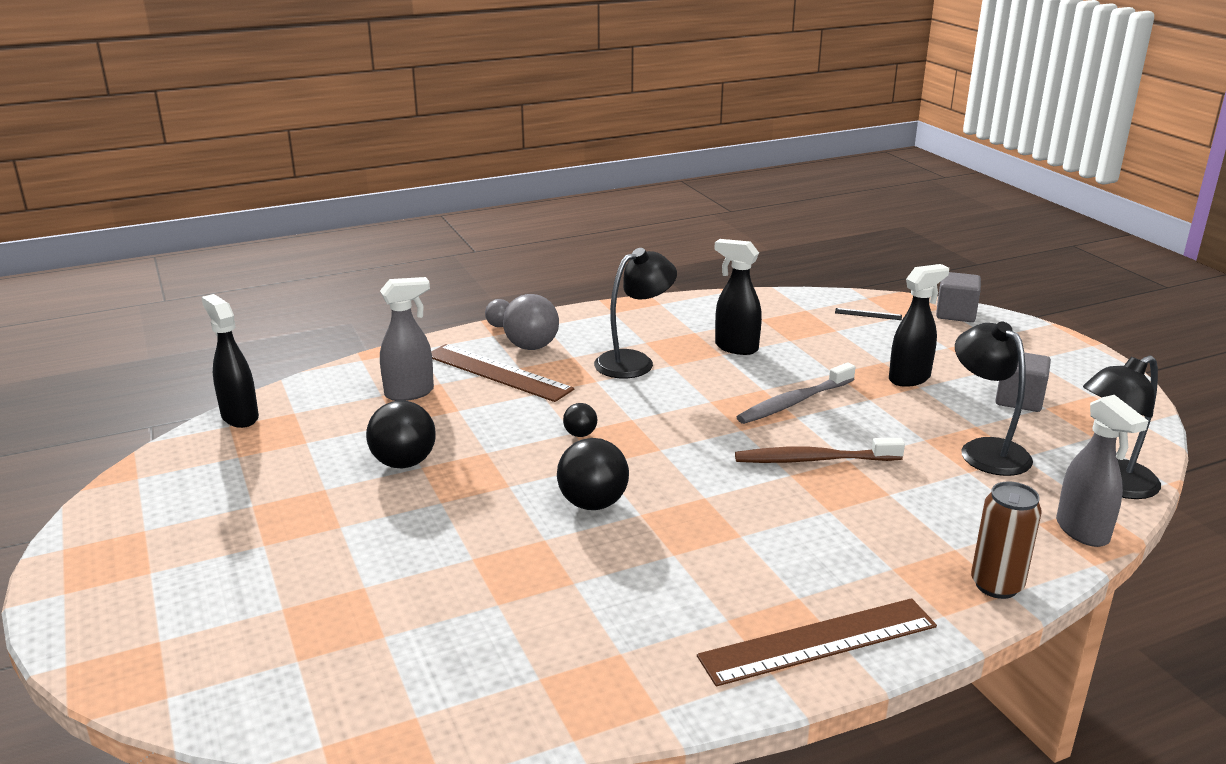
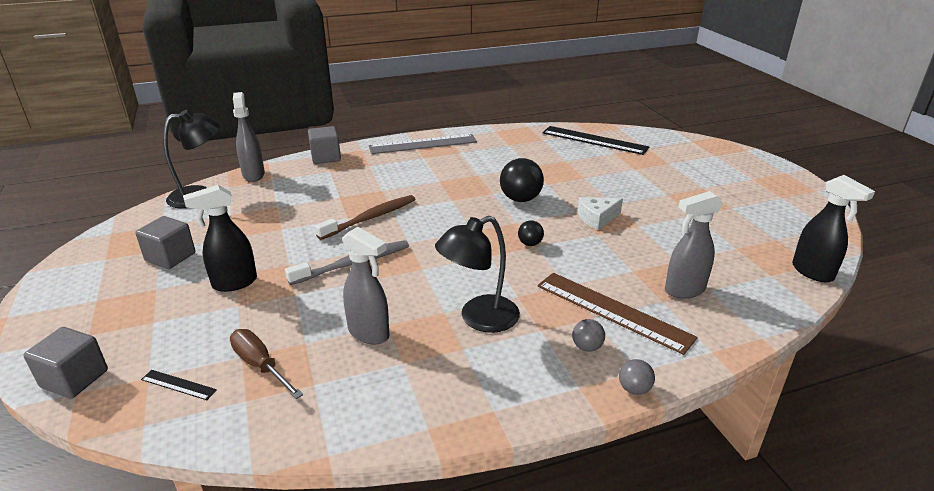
camera: 175 degrees left, 5 degrees up
(404, 463) = (652, 229): black ball -> none
(412, 682) = (594, 140): none -> black ruler
(478, 475) = (596, 218): none -> white cheese
(532, 347) = (587, 347): grey ball -> grey ball, size x0.53
(735, 347) = (369, 333): black spray bottle -> grey spray bottle
(814, 326) = (260, 365): none -> brown screwdriver
(814, 460) = (370, 218): brown toothbrush -> brown toothbrush turned 45 degrees counterclockwise
(818, 642) = (423, 144): brown ruler -> grey ruler
(985, 450) = (249, 219): black lamp -> none
(996, 585) = (326, 157): brown can -> grey cube

